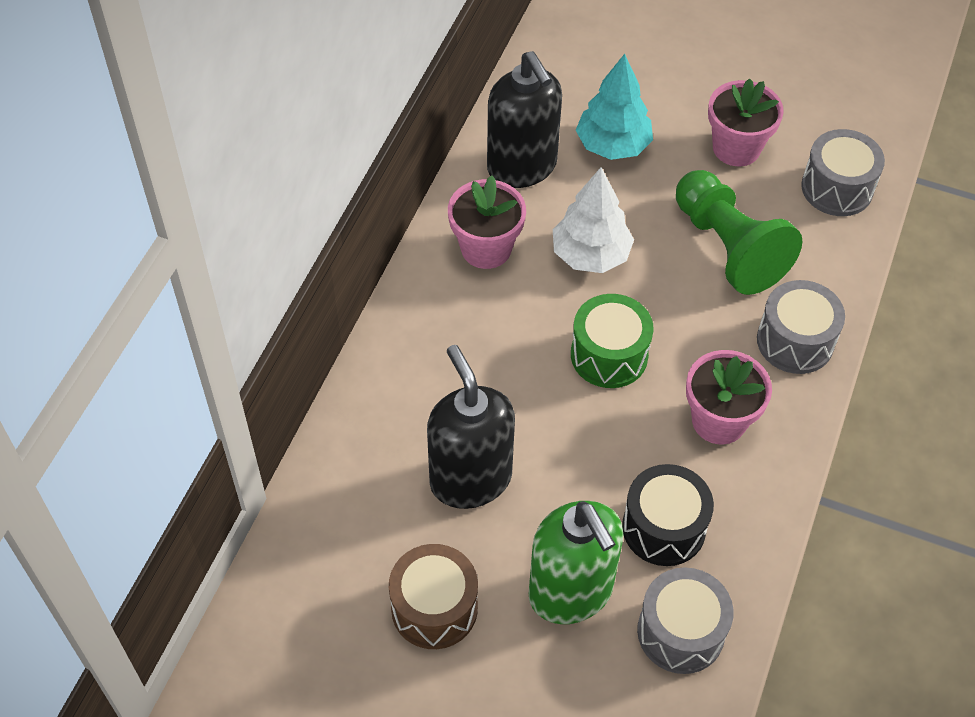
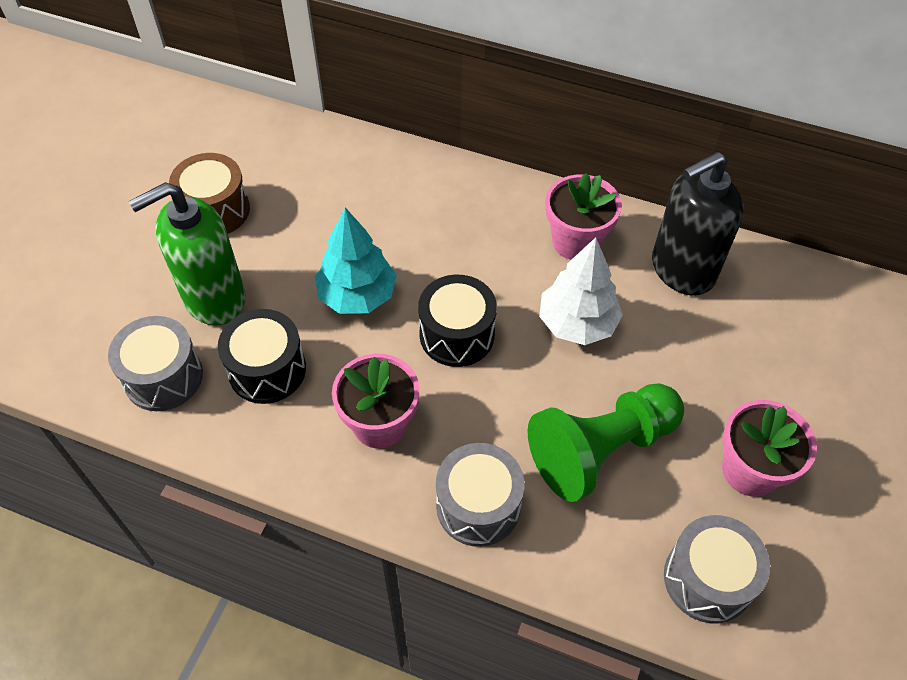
camera: 90 degrees right, 0 degrees up
(470, 479) = (329, 231): black soap dispenser -> none
(609, 355) = (457, 334): green drum -> black drum
(613, 146) = (727, 348): turquoise tree -> turquoise tree (357, 295)

